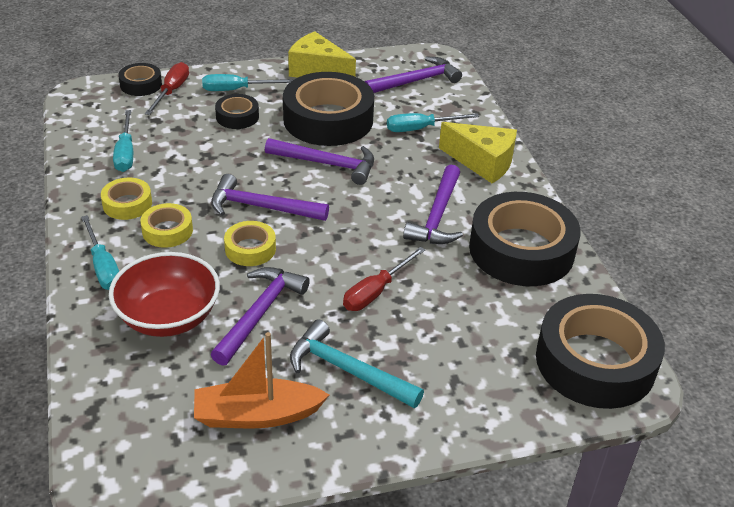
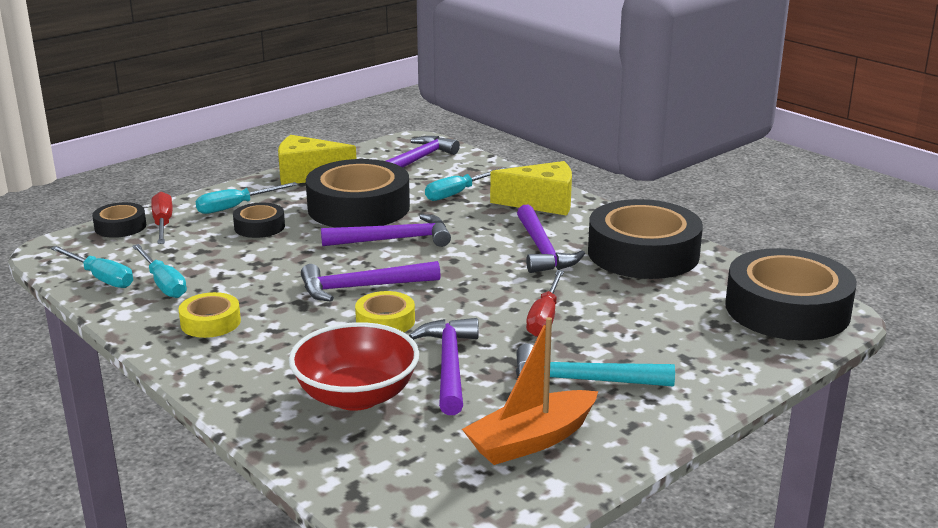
camera: 25 degrees left, 15 degrees down
(103, 267) = (238, 378): turquoise screwdriver -> turquoise screwdriver (100, 278)
(167, 231) = (280, 331): yellow tape -> none

